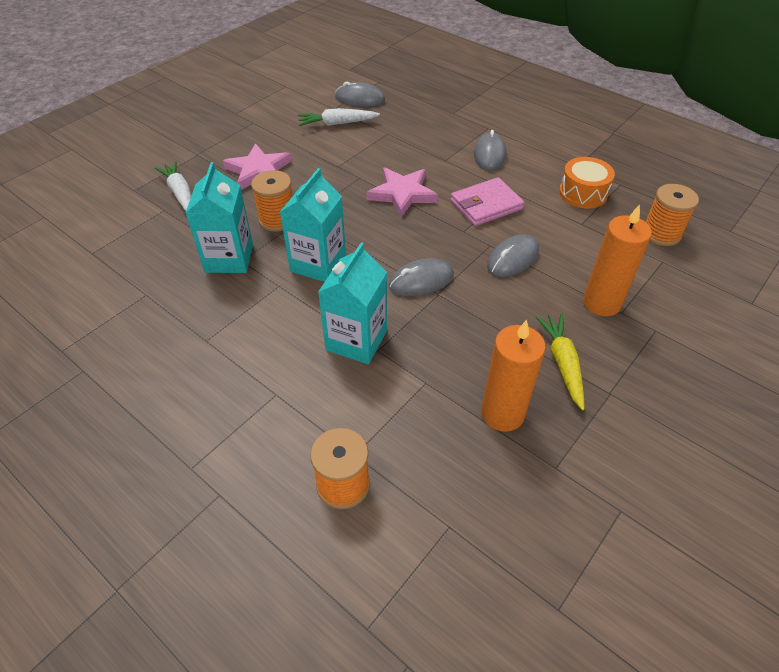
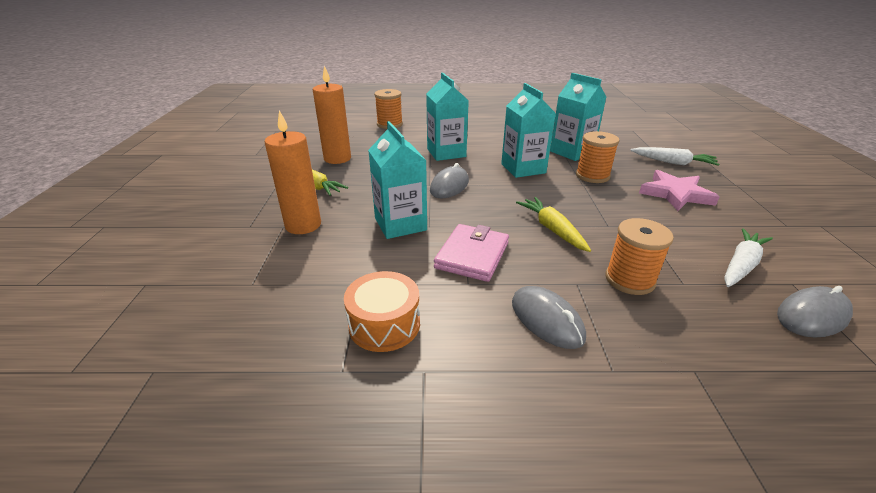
camera: 140 degrees right, 15 degrees down
(402, 194) = (552, 229): pink star -> yellow carrot
(513, 258) = (400, 224): grey mouse -> turquoise carton
(661, 233) = (259, 316): orange spool -> orange spool (629, 280)

